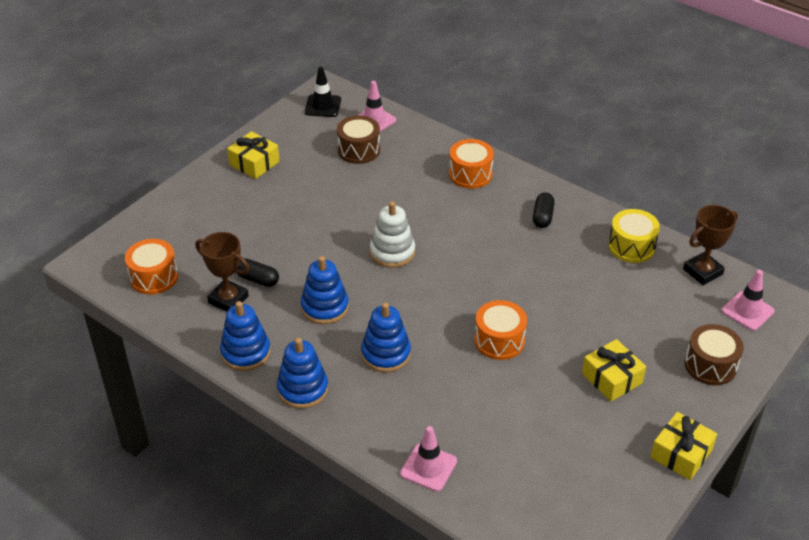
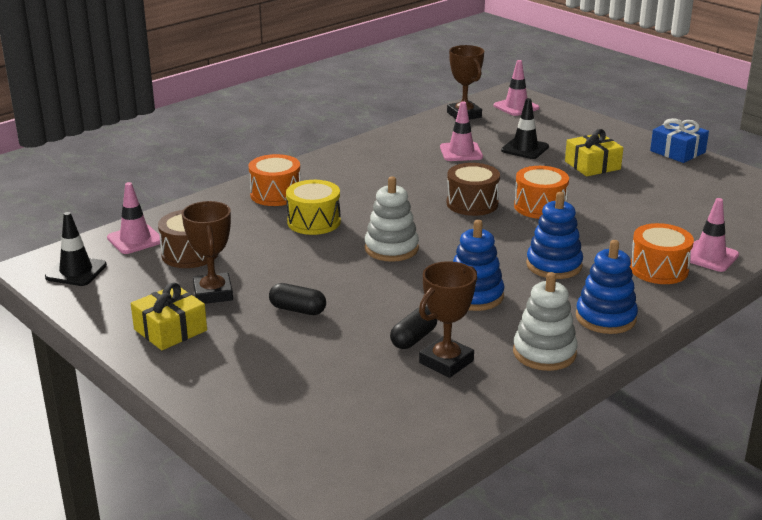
camera: 80 degrees left, 15 degrees down
(154, 277) = (385, 423): orange drum -> orange drum (658, 269)
(246, 352) = (544, 353): blue stacking toy -> white stacking toy
(304, 172) = (213, 293): none -> brown trophy
(542, 217) = (364, 167): black capsule -> black capsule (297, 310)
(604, 277) = (461, 152): none -> pink traffic cone
(631, 246) = (422, 136): yellow drum -> yellow drum (314, 222)
(633, 323) = (525, 149): none -> black traffic cone
(681, 454) = (677, 151): yellow gift -> blue gift
(710, 365) = (578, 128): brown drum -> brown drum (472, 203)

